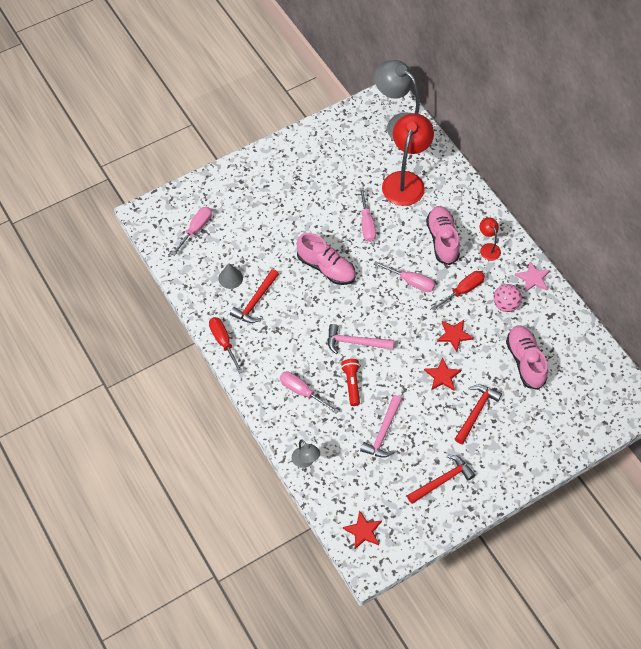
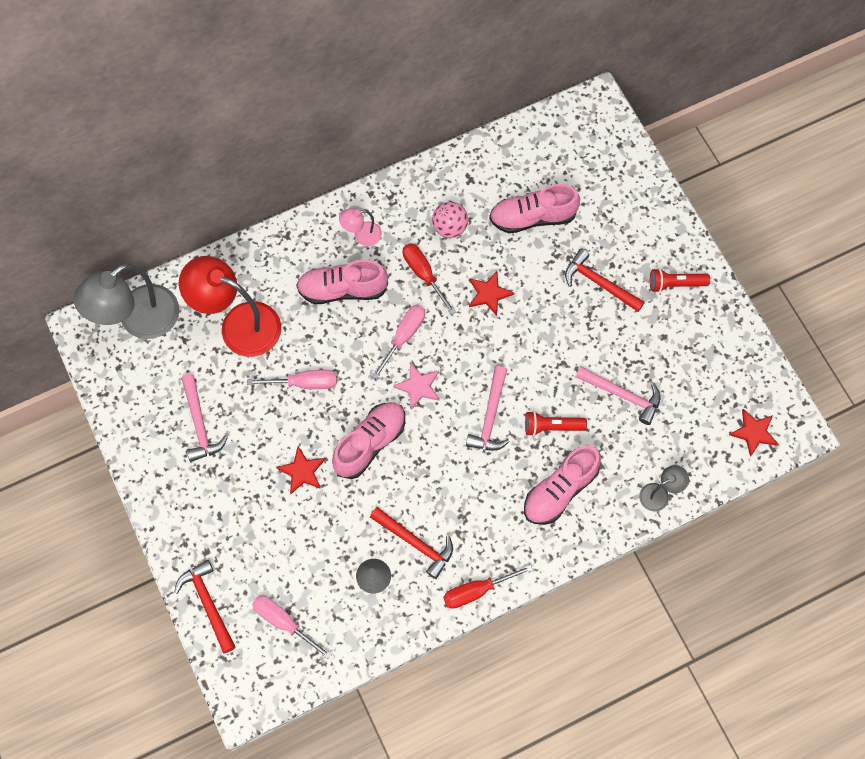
camera: 85 degrees left, 10 degrees up
(302, 392) = (559, 490): pink screwdriver -> pink shoe
(329, 167) = (200, 424): none -> pink hammer
(442, 376) = (547, 315): red star -> red star (302, 471)
(442, 480) = (689, 333): red hammer -> red hammer (208, 603)
(484, 469) = (675, 284): none -> red flashlight
(488, 248) = (362, 235): red lamp -> pink lamp
(533, 278) = (413, 190): pink star -> pink star (418, 386)

